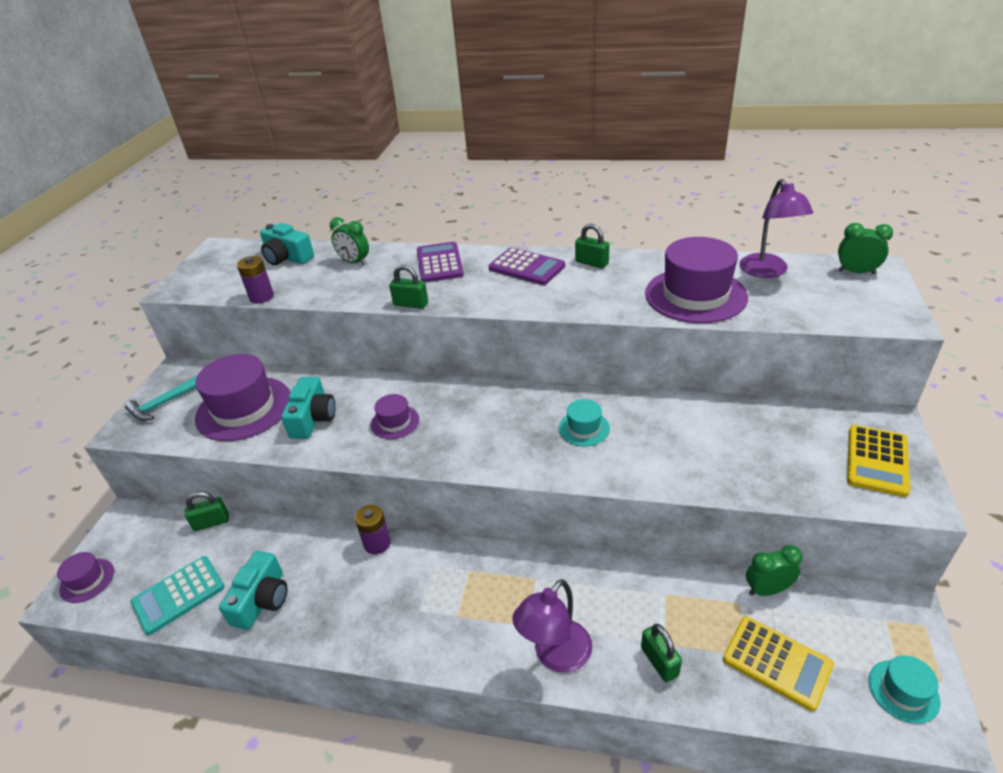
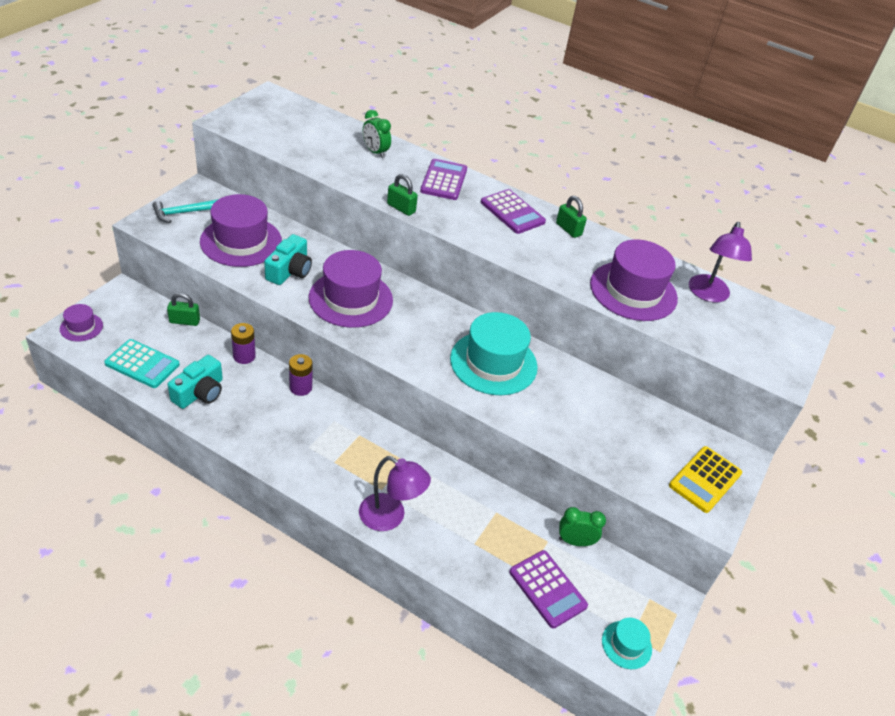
camera: 10 degrees right, 5 degrees up
(178, 595) = (142, 364): turquoise calculator -> turquoise calculator turned 135 degrees counterclockwise
(261, 297) = (288, 155): purple battery -> purple battery (244, 356)
(287, 257) = (323, 126): turquoise camera -> none
(395, 422) = (351, 299): purple hat -> purple hat, size x2.02
(555, 656) = (390, 517): purple lamp -> purple lamp turned 120 degrees counterclockwise
(584, 428) = (493, 363): turquoise hat -> turquoise hat, size x2.02
(659, 661) = (462, 552): green padlock -> none
(776, 662) = (547, 589): yellow calculator -> purple calculator
(856, 272) = (782, 325): green clock -> none

